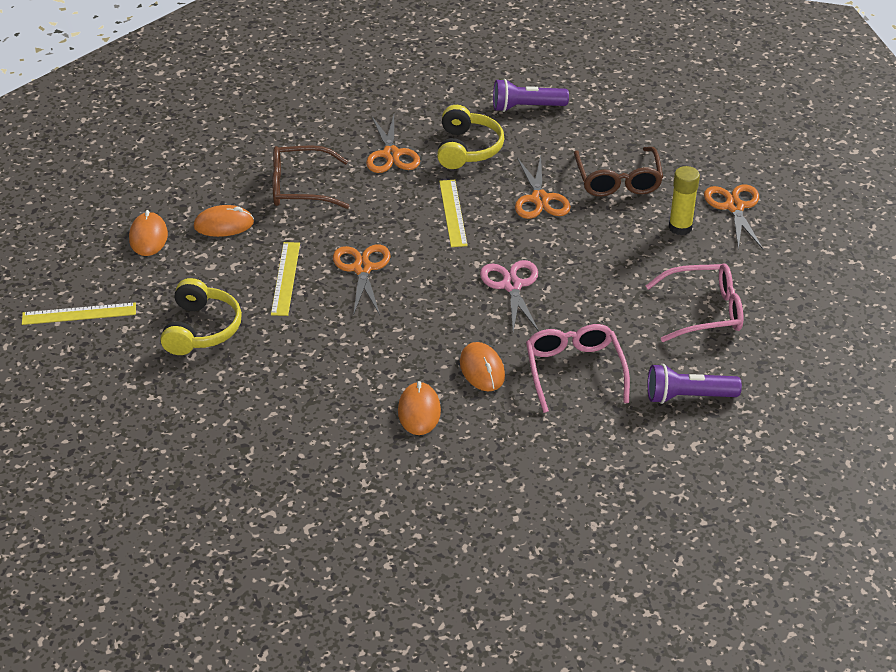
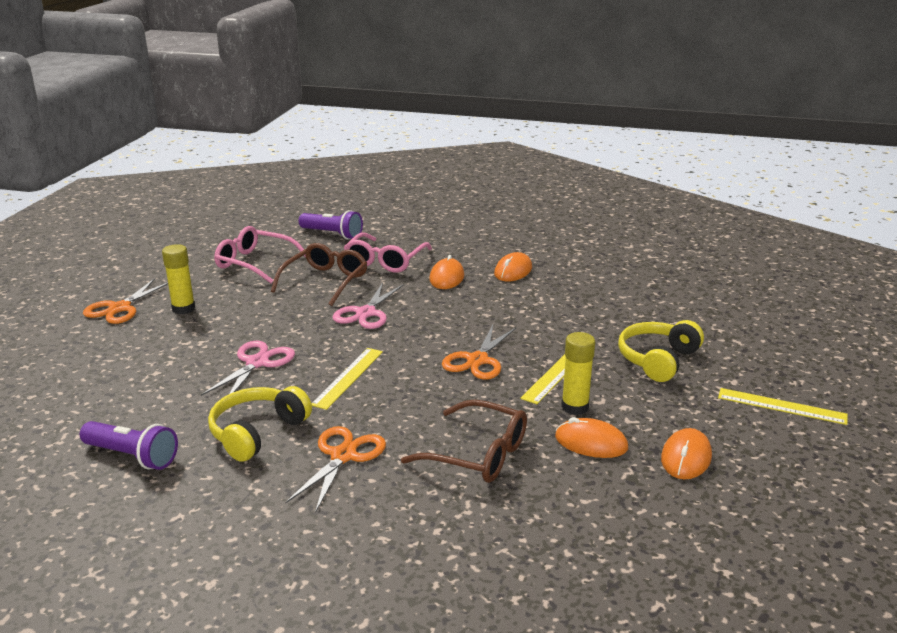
camera: 150 degrees left, 15 degrees down
(251, 251) = (575, 407): none -> yellow glue stick
(540, 199) = (257, 363): orange scissors -> pink scissors
(618, 180) = (169, 355): brown glasses -> brown glasses (325, 282)

